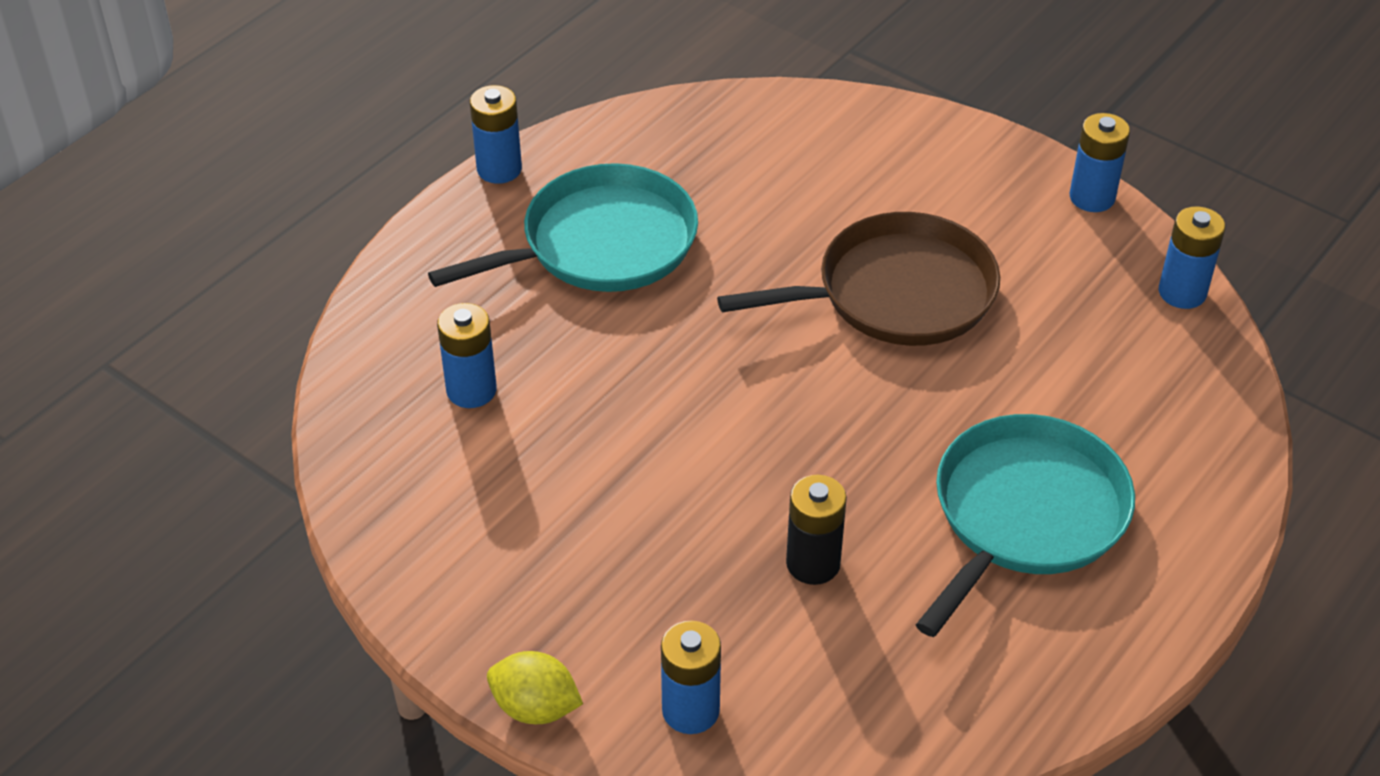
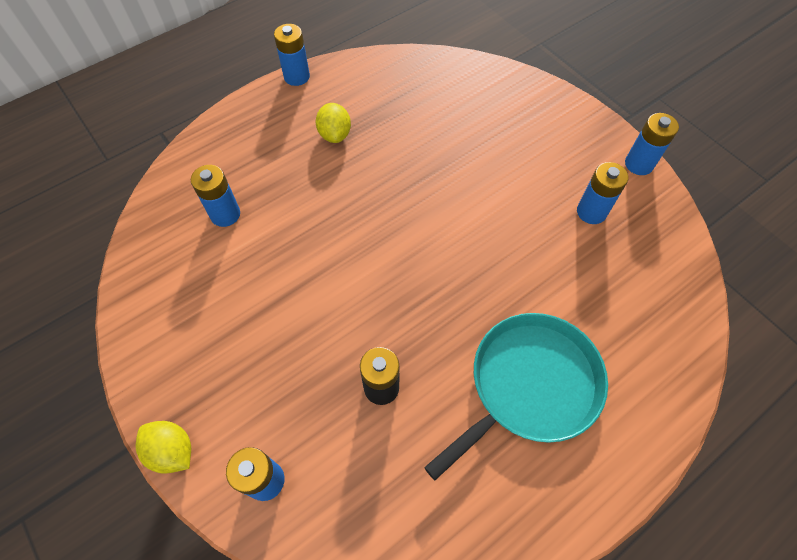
camera: 15 degrees right, 15 degrees up
(601, 243) = (335, 134): turquoise pan -> yellow lemon
(896, 293) = (497, 204): brown pan -> none
(1182, 292) = (679, 243): blue battery -> blue battery (591, 212)

